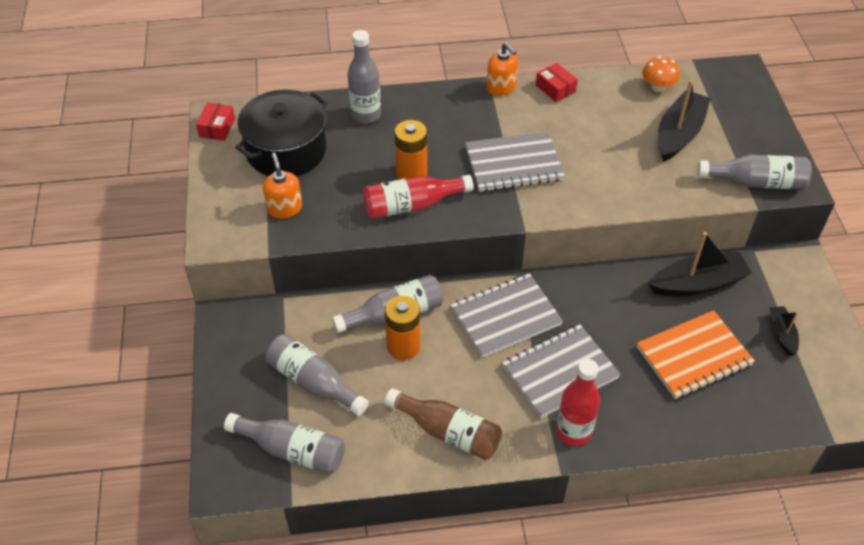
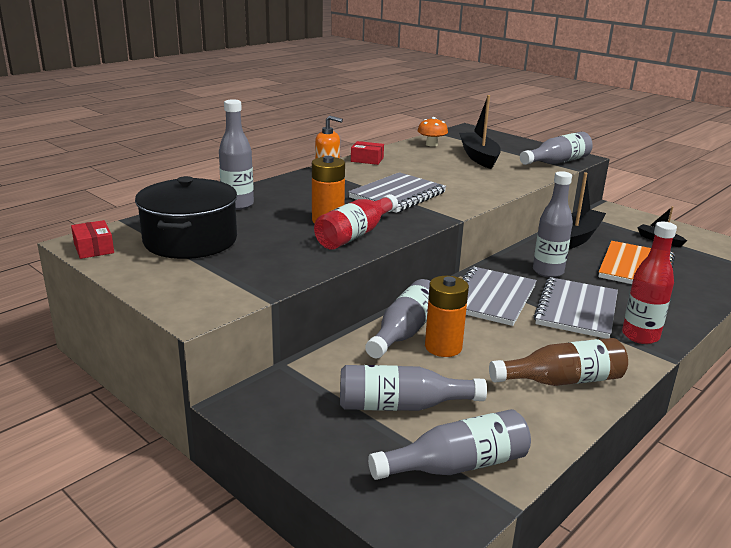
camera: 40 degrees left, 25 degrees down
(284, 208) = (241, 271): orange soap dispenser -> none
(600, 313) = (548, 272): none -> grey bottle

